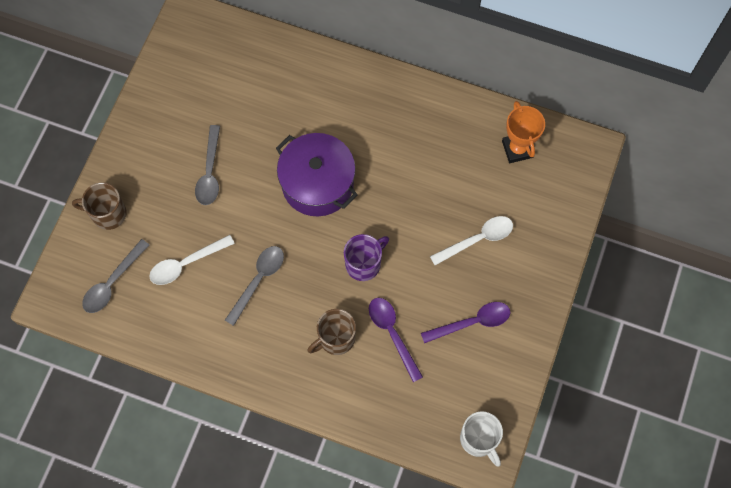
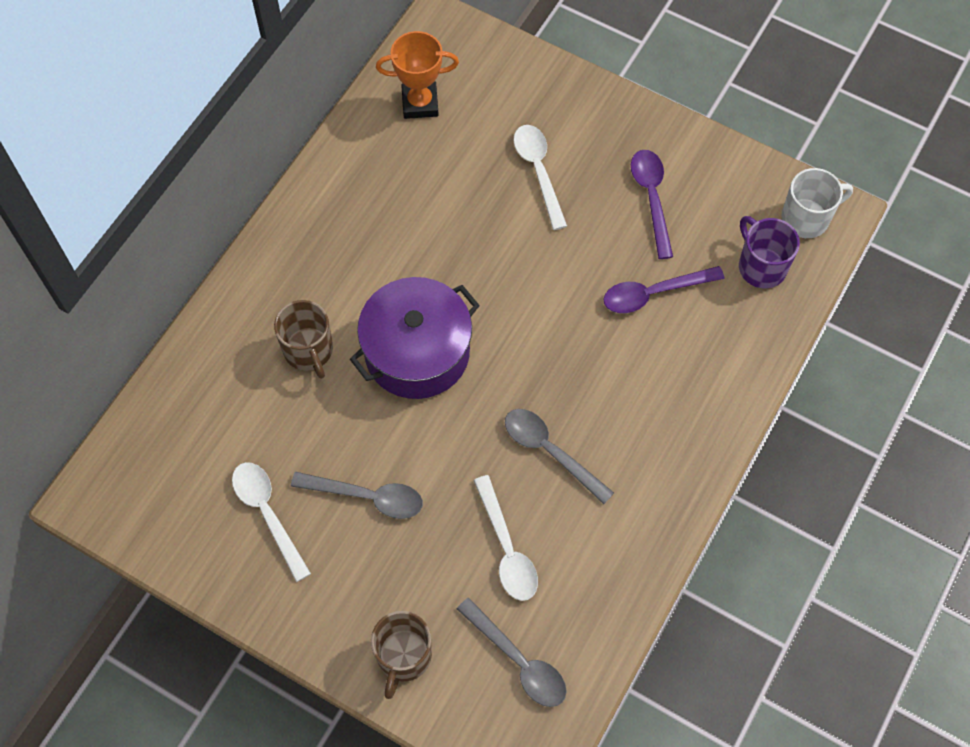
camera: 80 degrees left, 5 degrees down
(190, 117) = (268, 514): none -> white spoon
(336, 338) = (650, 363): brown mug -> brown mug (308, 350)
(364, 264) = (549, 312): purple mug -> purple mug (761, 266)

